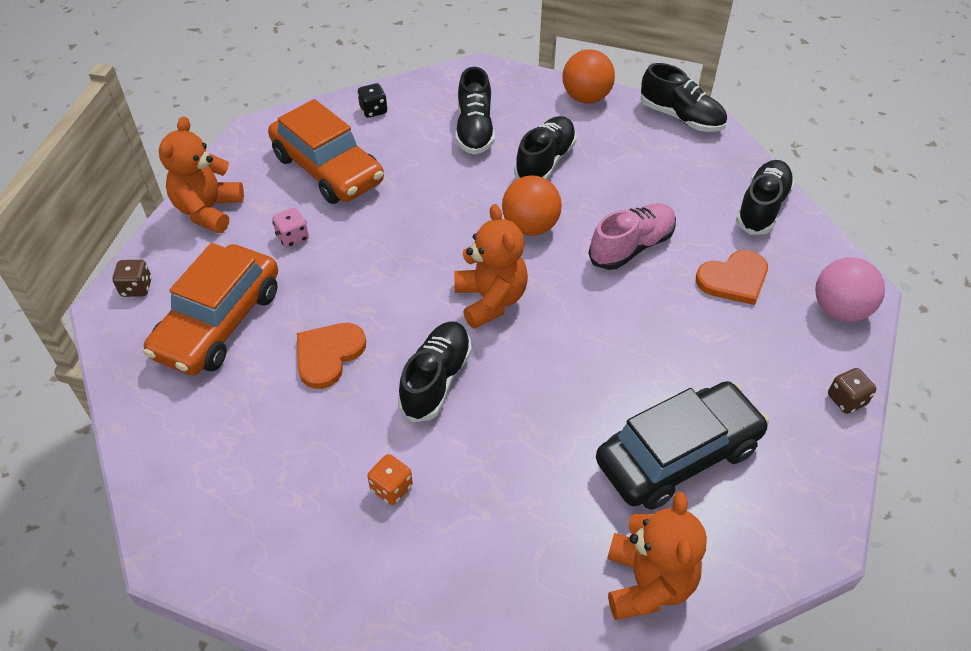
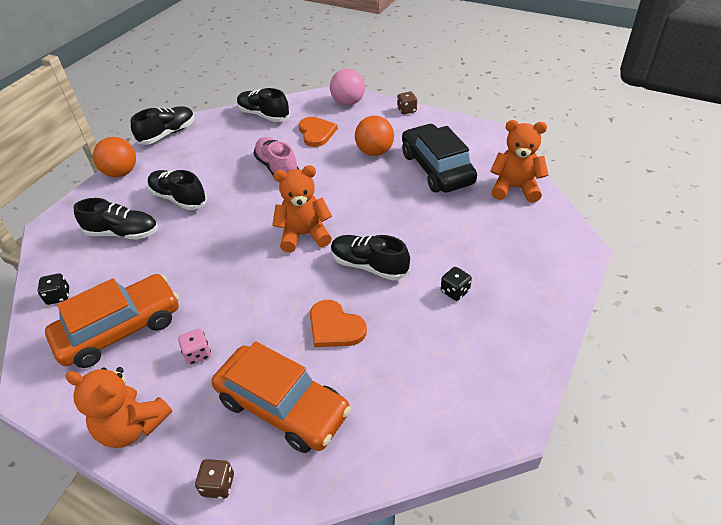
camera: 80 degrees left, 5 degrees down
(391, 488) = (455, 291): orange dice -> black dice
(530, 226) = (241, 211): orange ball -> orange ball (374, 152)

